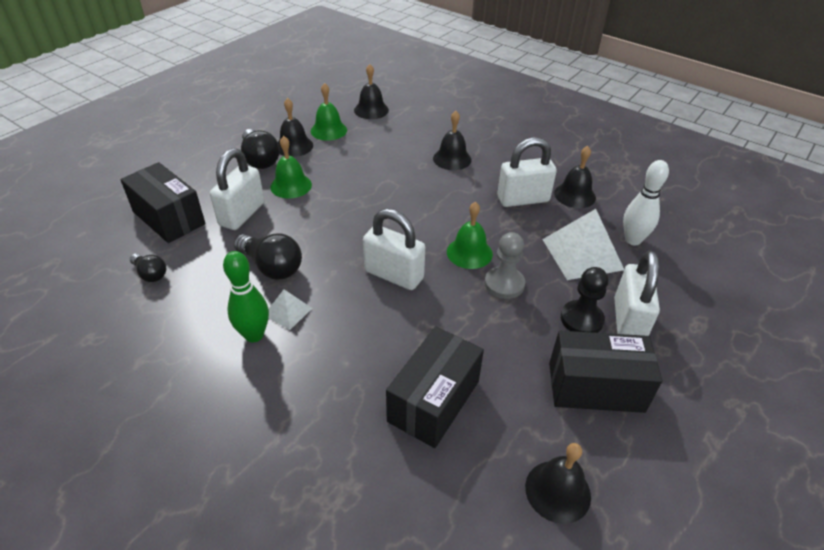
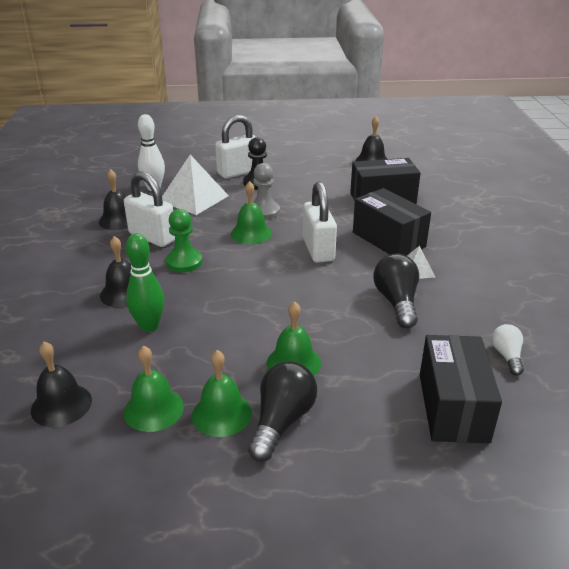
camera: 130 degrees left, 10 degrees down
(150, 274) = (507, 356): black light bulb -> white light bulb
(242, 214) = (374, 362): white padlock -> none
(254, 335) = (452, 270): green bowling pin -> green bowling pin (149, 326)
(294, 146) = (222, 414): black bell -> green bell
(463, 197) = (184, 262): none -> green pawn
(595, 387) = (301, 168): black box -> black box (388, 239)

